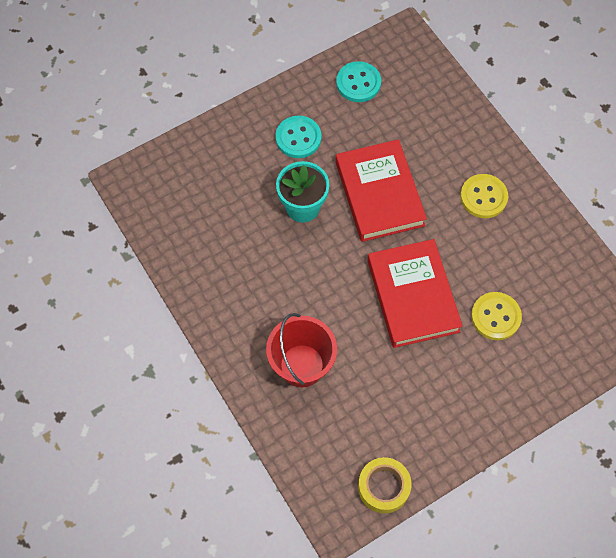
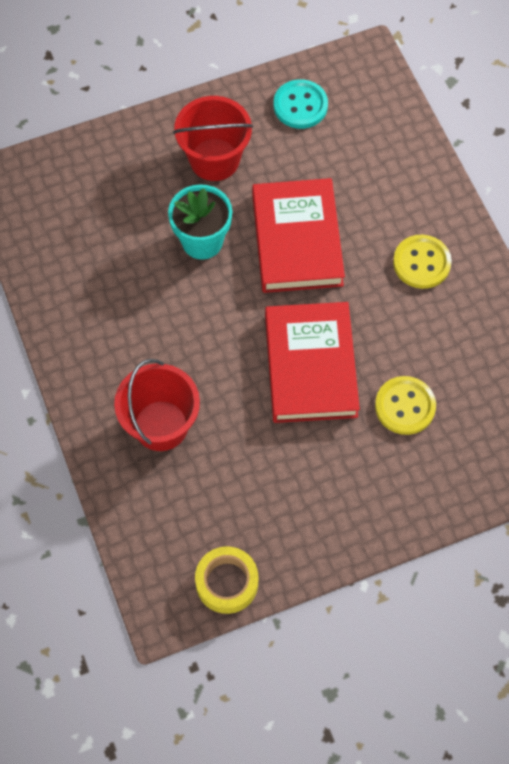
camera: 10 degrees right, 0 degrees up
(298, 138) = (214, 159): turquoise button -> red bucket

